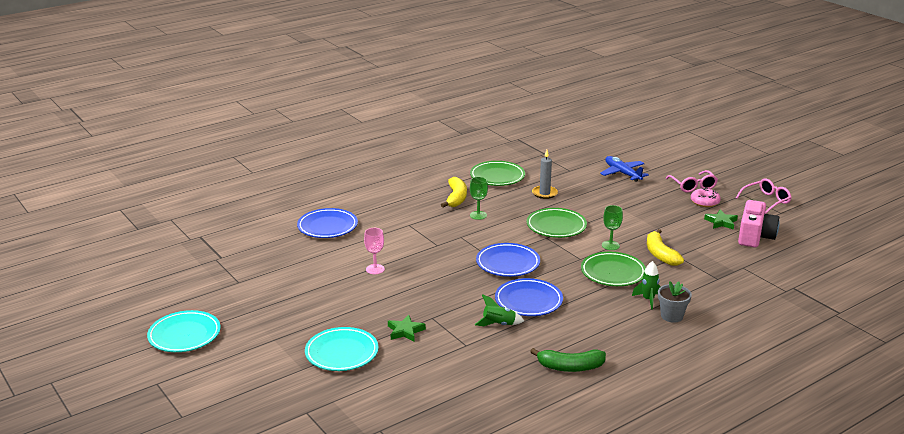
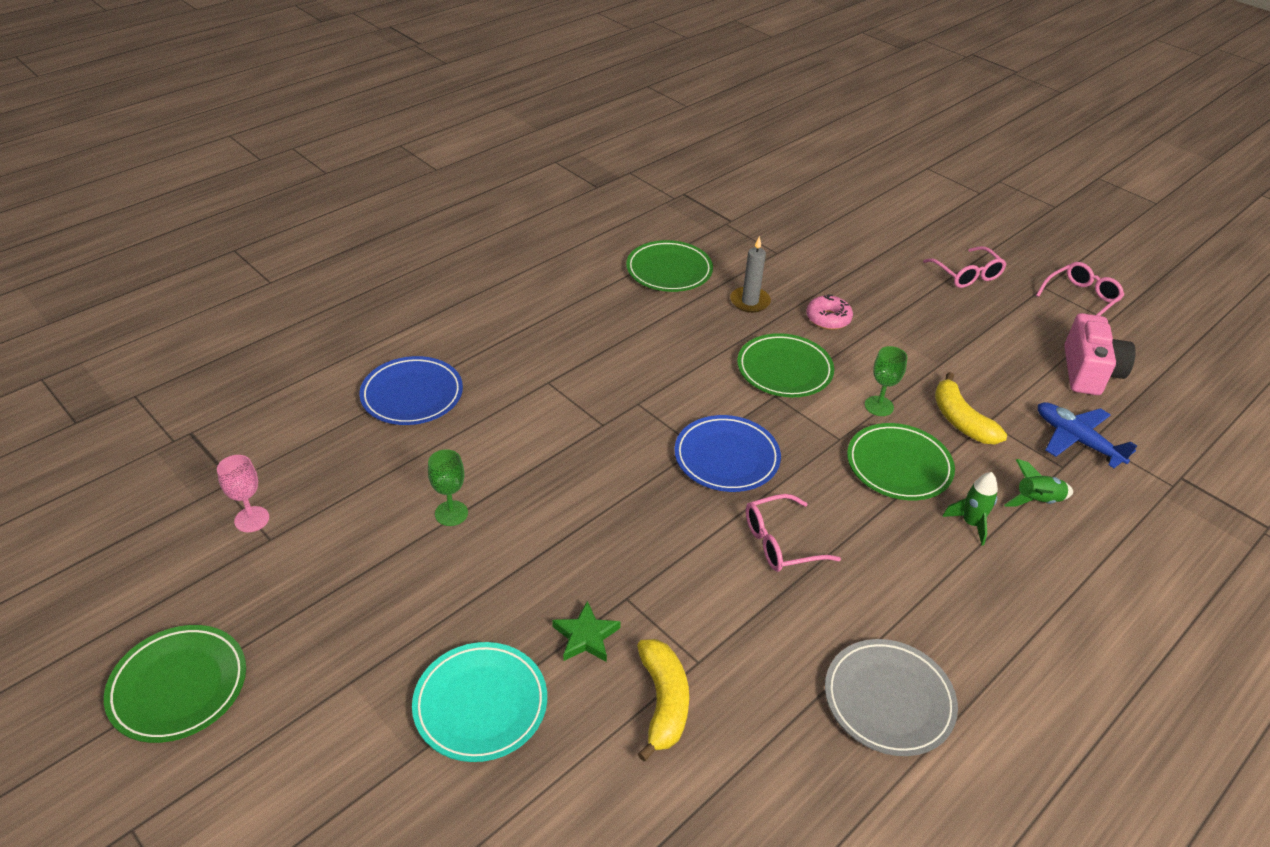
camera: 10 degrees left, 15 degrees up
(184, 335) = (178, 686): turquoise plate -> green plate
(375, 269) = (508, 488): pink goblet -> pink goblet (252, 519)
(456, 198) = (614, 319): yellow banana -> yellow banana (663, 702)
(478, 215) = (656, 354): green goblet -> green goblet (451, 513)
(498, 324) = (743, 604): green rocket -> green rocket (1037, 501)
(528, 301) = (780, 542): blue plate -> pink glasses
(570, 367) = (888, 700): green banana -> grey plate
(622, 173) = (856, 254): blue plane -> blue plane (1076, 440)
(671, 316) = (1018, 558): grey flower pot -> none
(705, 202) = (993, 306): pink donut -> pink donut (828, 319)
(721, 222) = (1030, 345): green star -> none

